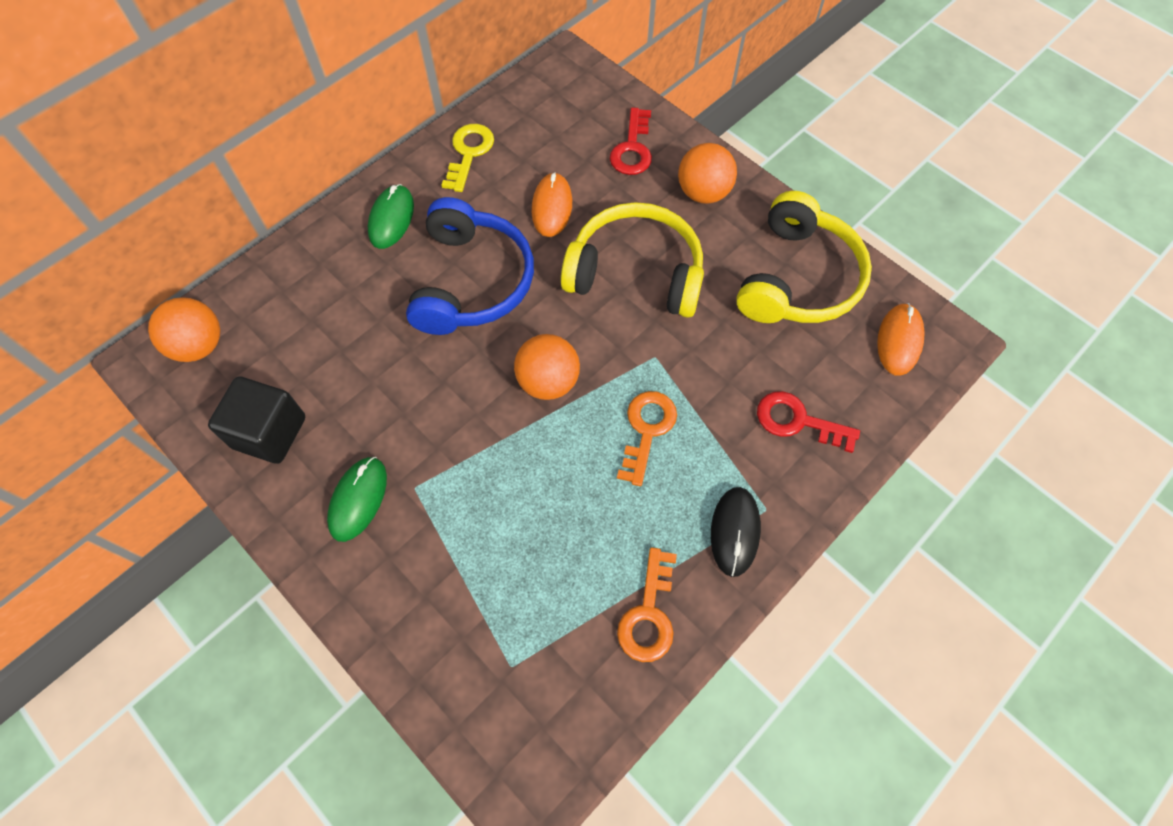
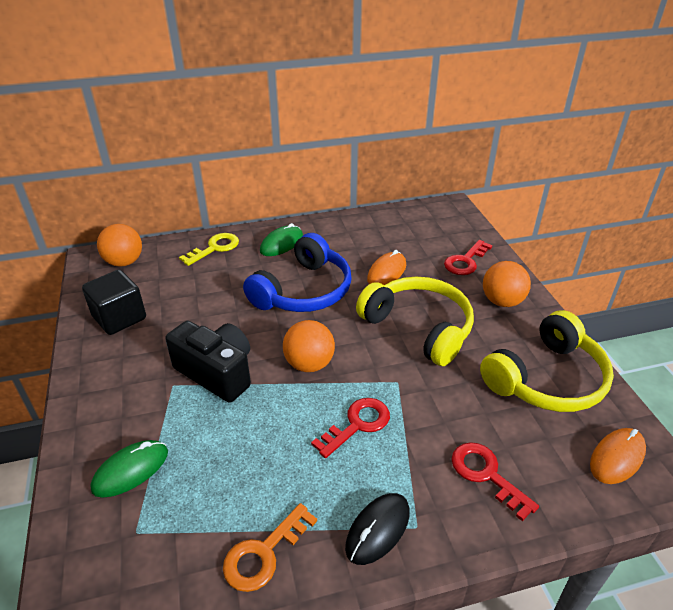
camera: 30 degrees right, 25 degrees down
(358, 499) = (134, 375): green mouse -> green mouse (131, 470)
(452, 446) = (217, 373): none -> black camera
(469, 153) = (354, 229): yellow key -> yellow key (215, 248)
(647, 430) = (357, 424): orange key -> red key

